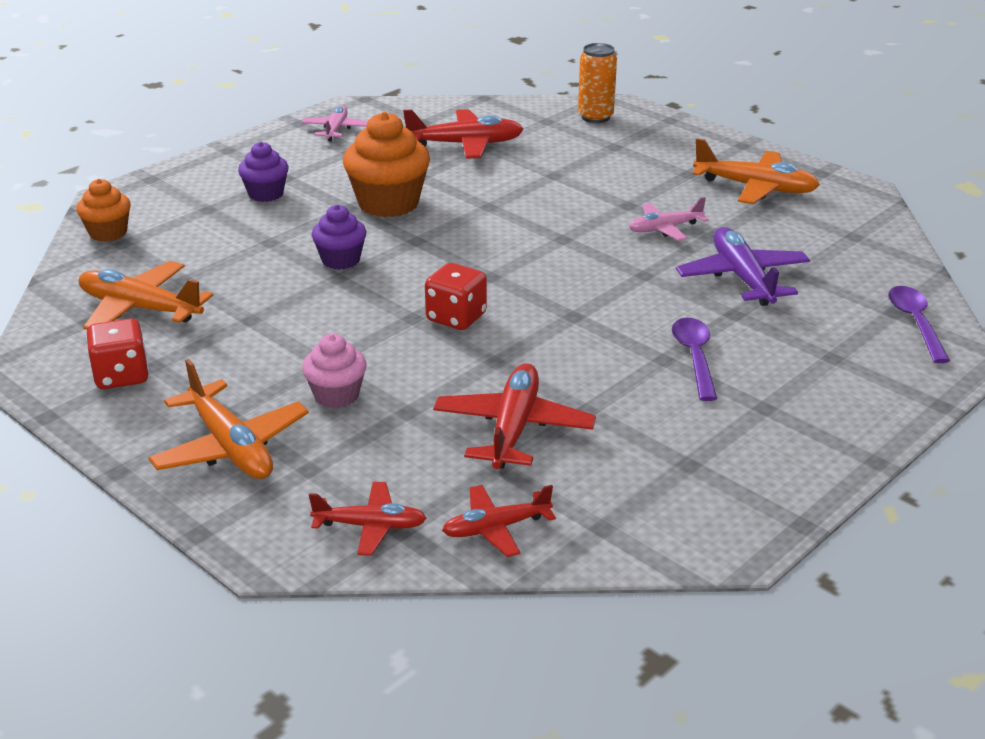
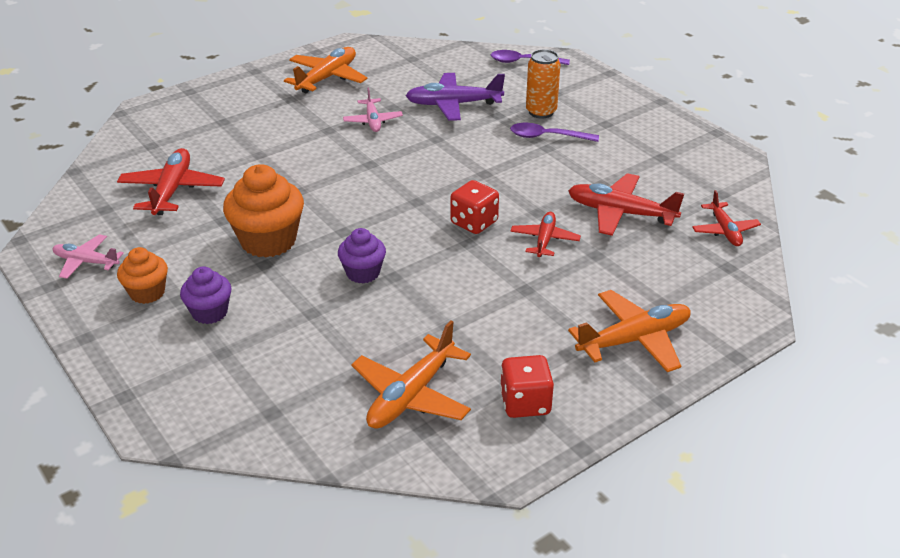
camera: 80 degrees left, 5 degrees up
(108, 233) = (243, 424): orange cupcake -> orange cupcake (147, 293)
(336, 395) = (571, 285): pink cupcake -> none
(370, 526) = (725, 279): red plane -> red plane (544, 240)
(595, 117) = (161, 122): orange can -> orange can (541, 112)

